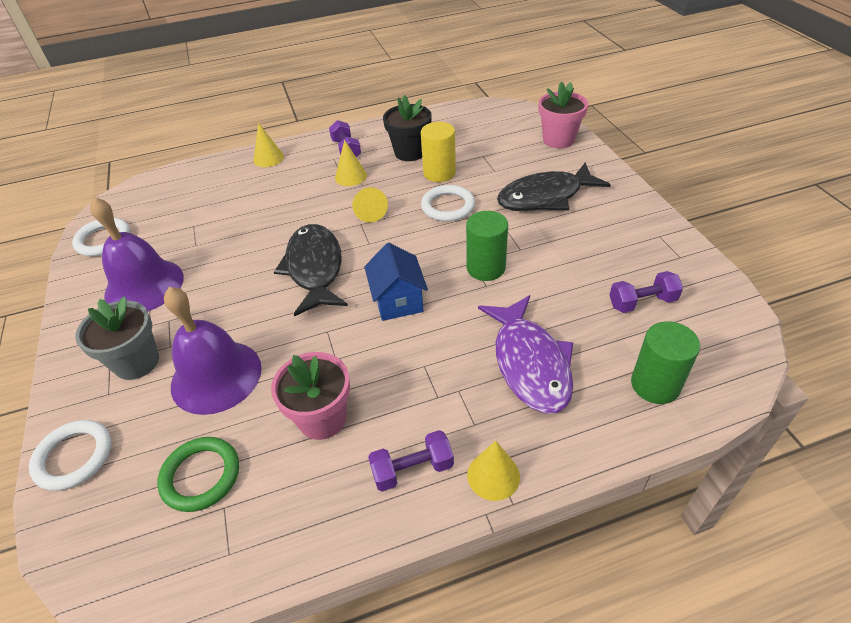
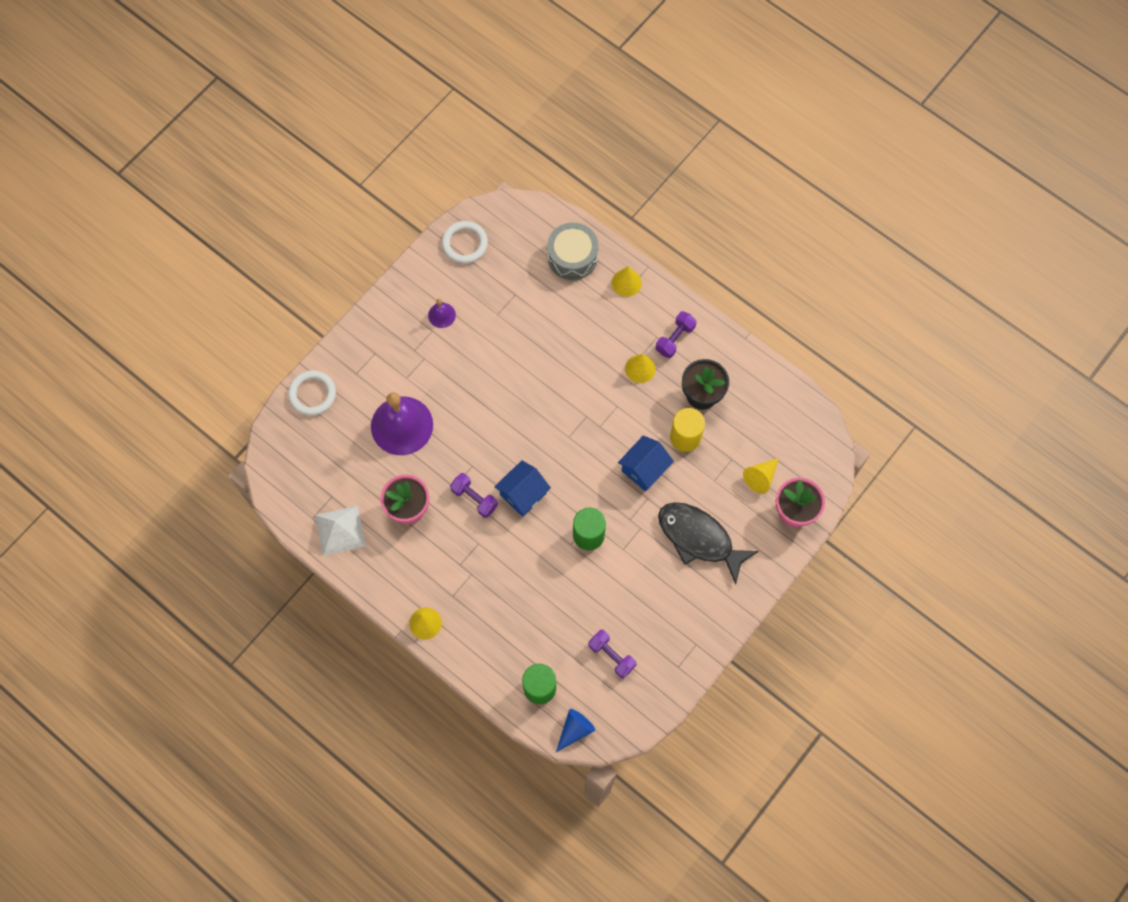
camera: 55 degrees right, 25 degrees up
(137, 362) = (384, 369): grey flower pot -> none
(144, 286) = (441, 315): purple bell -> purple bell, size x0.45
(201, 476) = (340, 470): green ring -> none
(208, 179) = (572, 257): none -> grey drum
(279, 521) = (340, 530): none -> white pyramid
(314, 268) = (521, 417): black fish -> none
(369, 211) = (604, 413): yellow cone -> yellow cone (760, 477)
(412, 469) = (405, 578): purple dumbbell -> purple dumbbell (474, 498)
(448, 206) = (644, 469): white ring -> blue house
(530, 363) = (515, 606): purple fish -> none
(730, 373) = (575, 730): none -> blue cone

